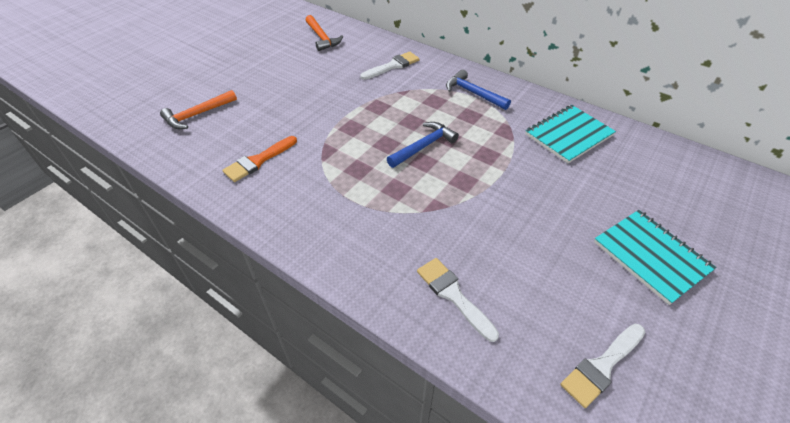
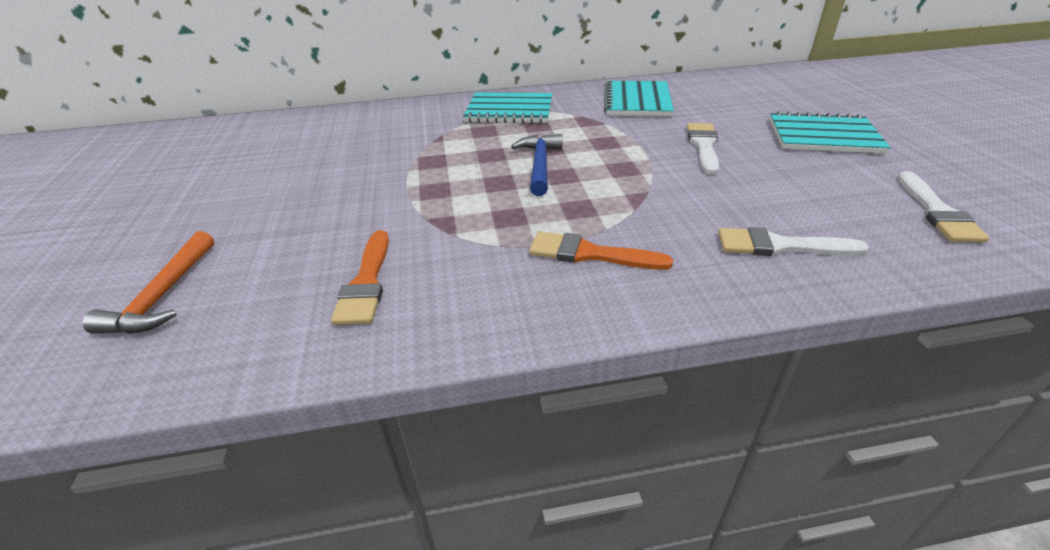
camera: 45 degrees left, 10 degrees down
(322, 38) = (247, 140): orange hammer -> none
(357, 218) = (589, 254): none -> orange brush
(393, 66) = (387, 126): white brush -> white brush (703, 145)
(473, 93) = (509, 110): blue hammer -> turquoise notebook

